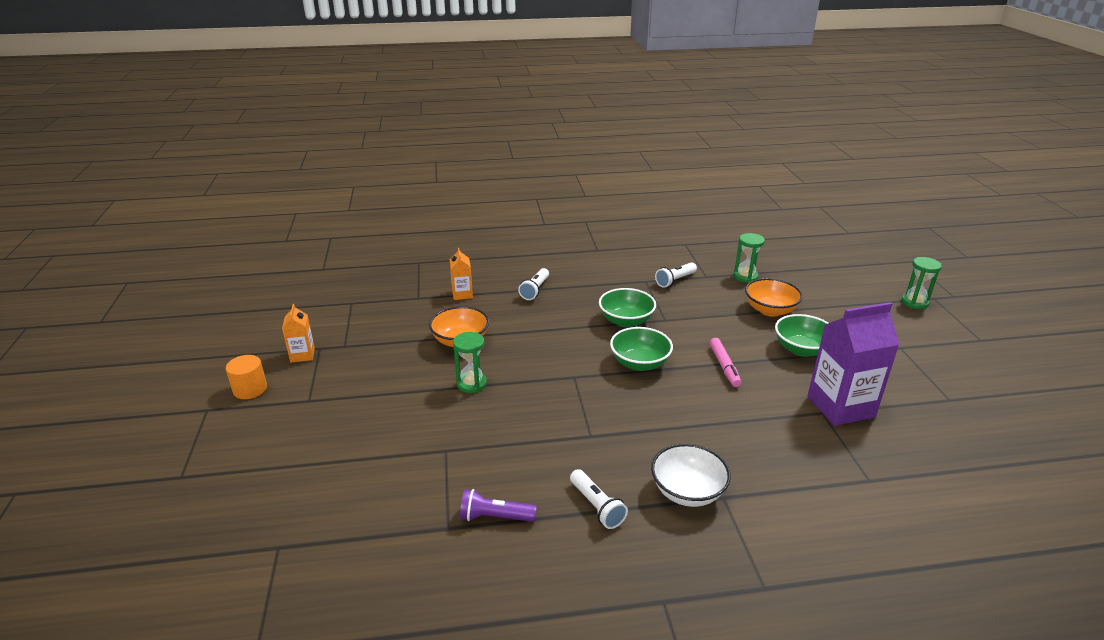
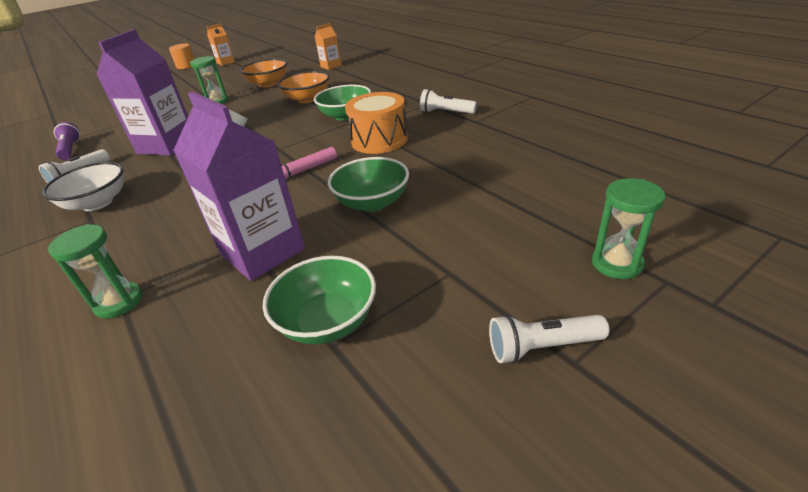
camera: 65 degrees right, 5 degrees up
(535, 290) = (361, 79): white flashlight -> white flashlight (542, 347)
(575, 434) = (167, 145): none -> purple carton
(639, 363) = (280, 138): green bowl -> green bowl (328, 321)
(698, 320) = (379, 140): none -> orange drum
(745, 277) = (504, 137): green hourglass -> green hourglass (119, 302)
(770, 310) = (443, 166): orange bowl -> orange bowl (307, 99)

